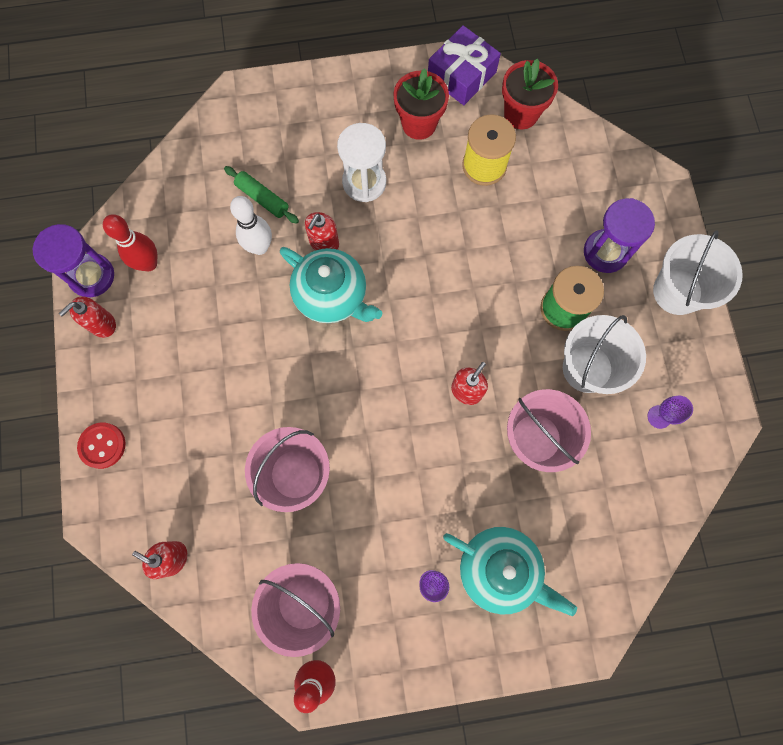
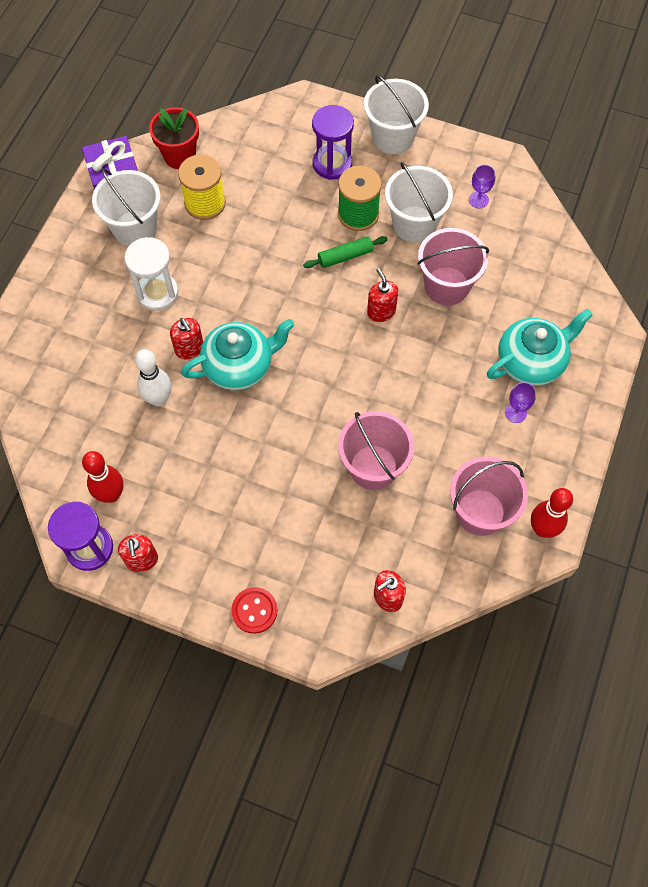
camera: 60 degrees left, 10 degrees down
(262, 198) = (116, 375): green rolling pin -> green rolling pin (345, 256)
(419, 124) = (135, 228): red flower pot -> white bucket

